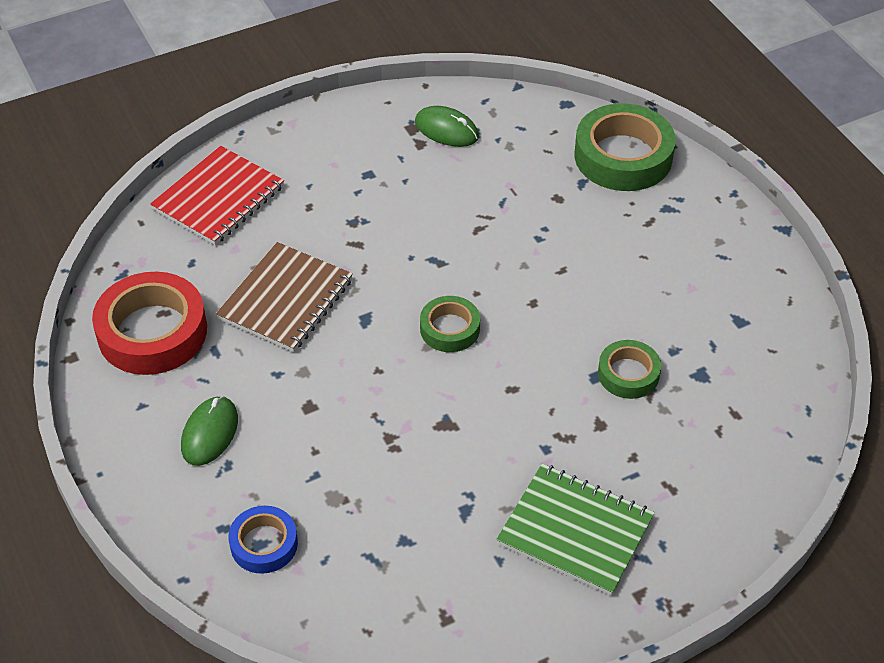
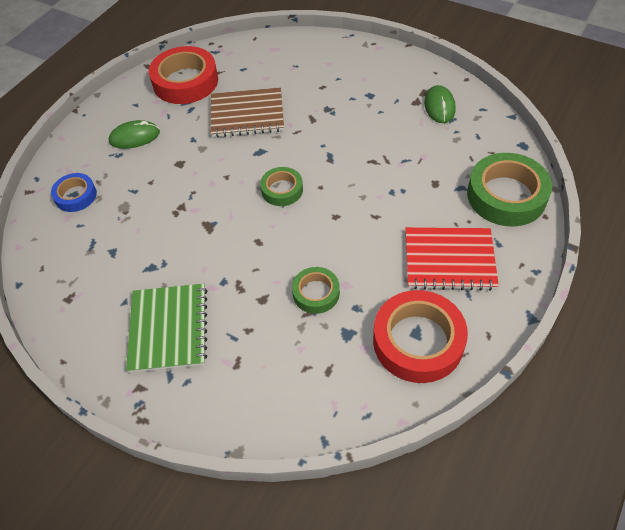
camera: 60 degrees right, 5 degrees up
(218, 198) = (296, 53): red notebook -> red notebook (449, 260)
(750, 325) = (418, 341): none -> red tape

